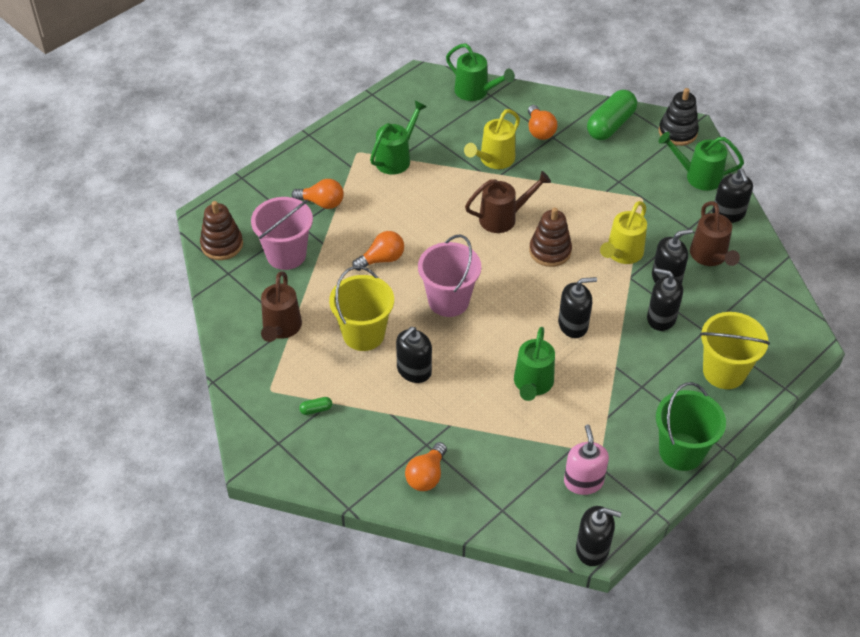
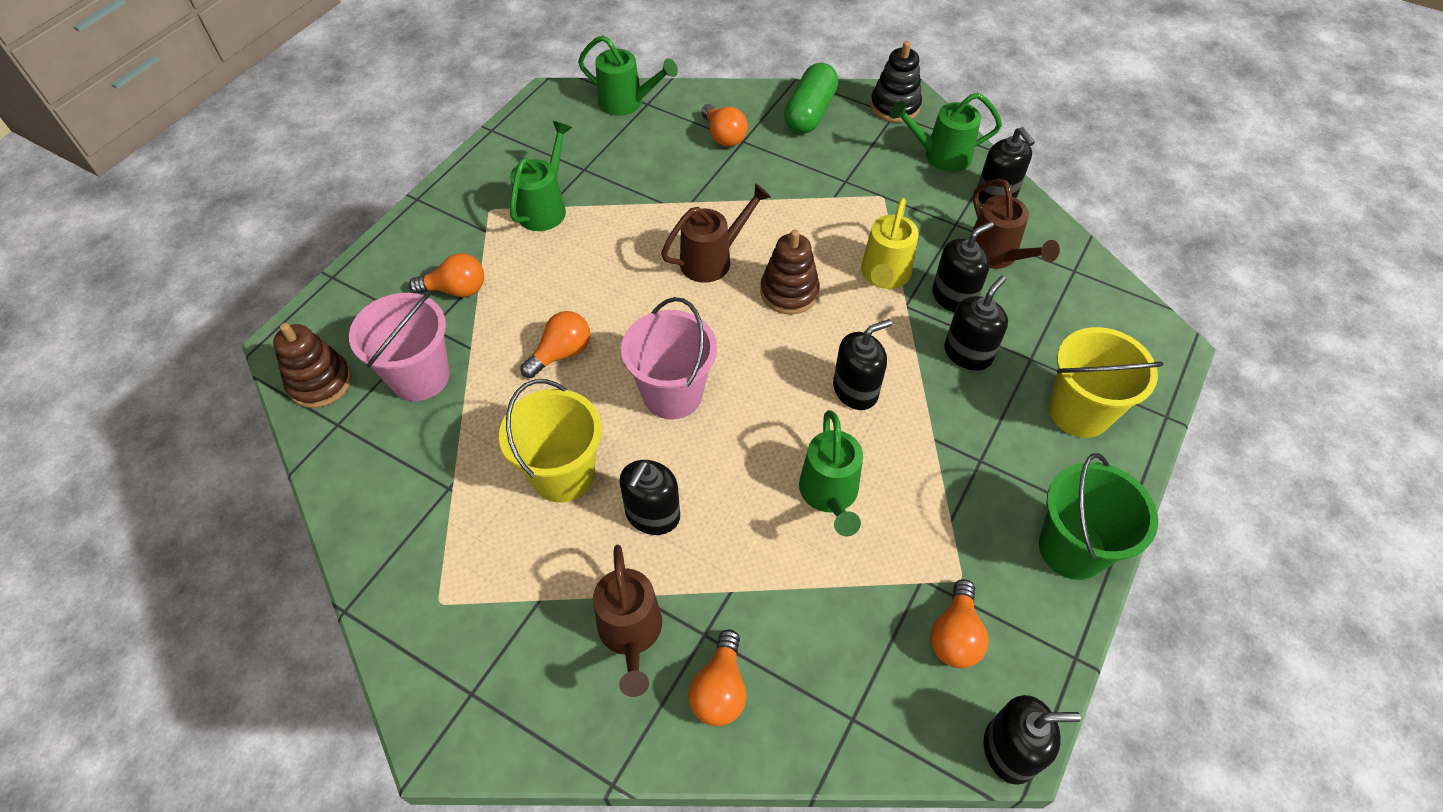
camera: 15 degrees left, 5 degrees up
(281, 328) = (435, 495): brown watering can -> brown watering can (631, 634)
(316, 409) = (519, 618): green capsule -> none
(493, 160) = (676, 185): yellow watering can -> none
(583, 481) = (955, 635): pink soap dispenser -> orange light bulb
(661, 318) = (968, 353): black soap dispenser -> black soap dispenser turned 120 degrees clockwise

